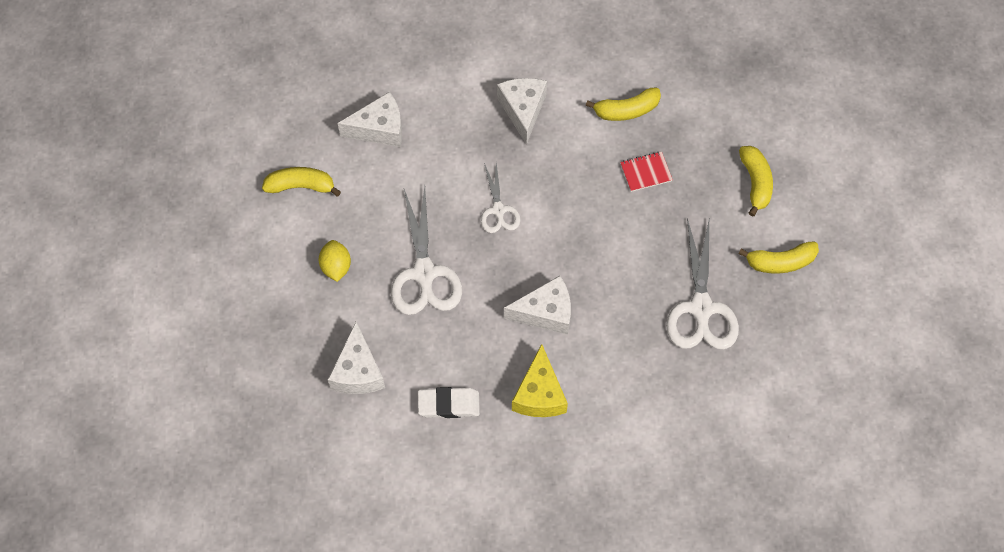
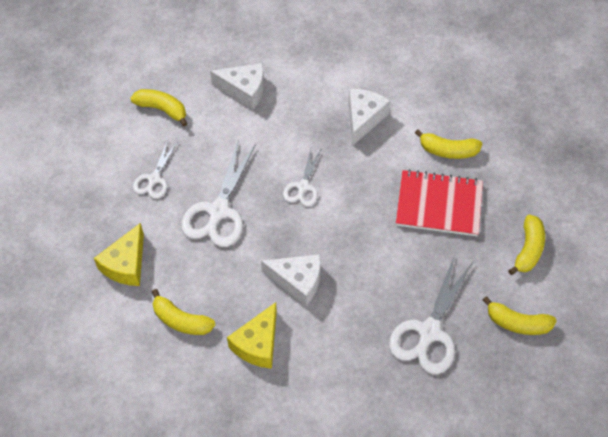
camera: 25 degrees right, 5 degrees down
(336, 267) = (154, 179): yellow lemon -> white scissors
(358, 371) = (126, 264): white cheese -> yellow cheese
(448, 404) = (181, 320): white eraser -> yellow banana
(646, 172) = (439, 205): red notebook -> red notebook, size x2.06

